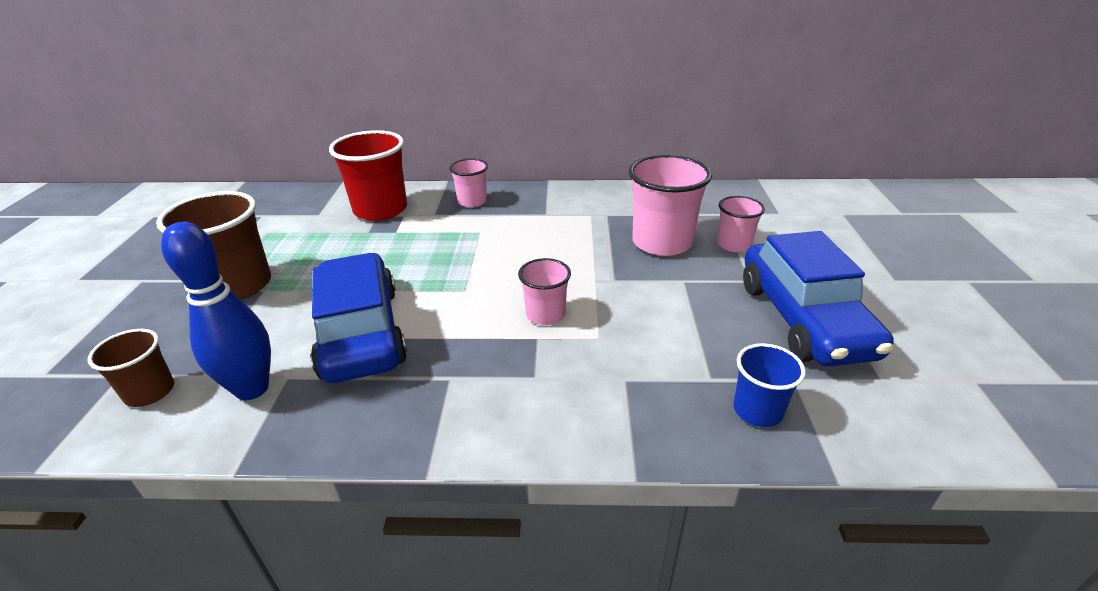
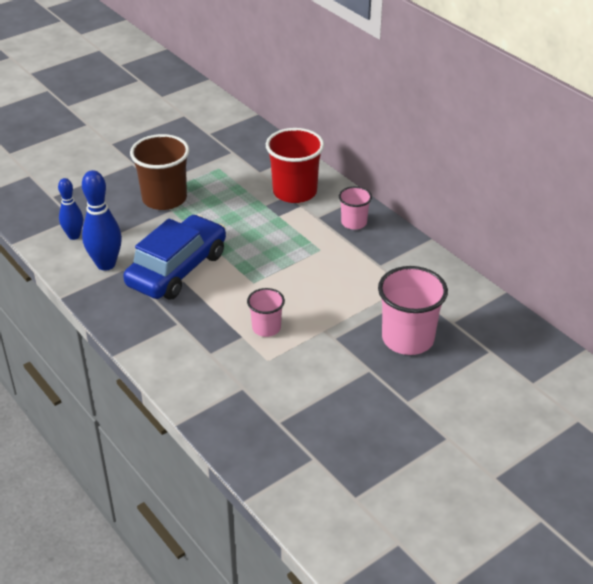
camera: 50 degrees right, 5 degrees up
(150, 392) = (74, 236): brown cup -> blue bowling pin
(734, 244) = (448, 376): pink cup -> none
(757, 410) = (270, 451): blue cup -> none
(804, 319) = (386, 443): blue car -> none

